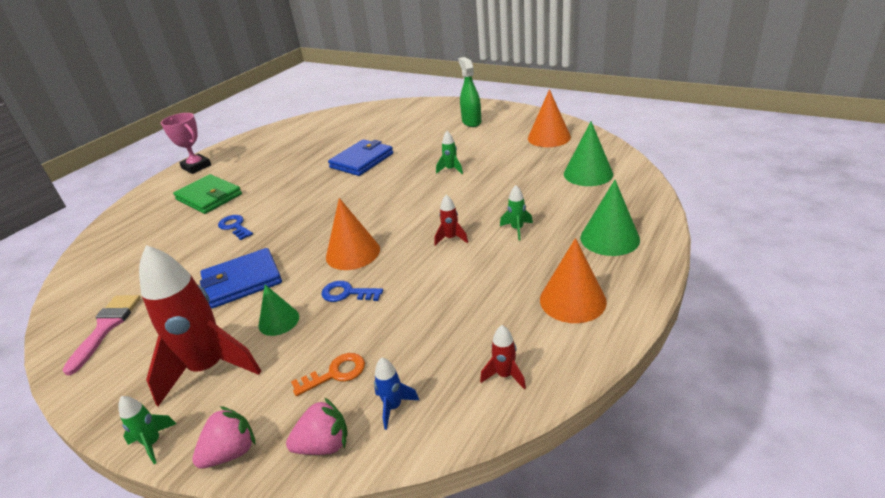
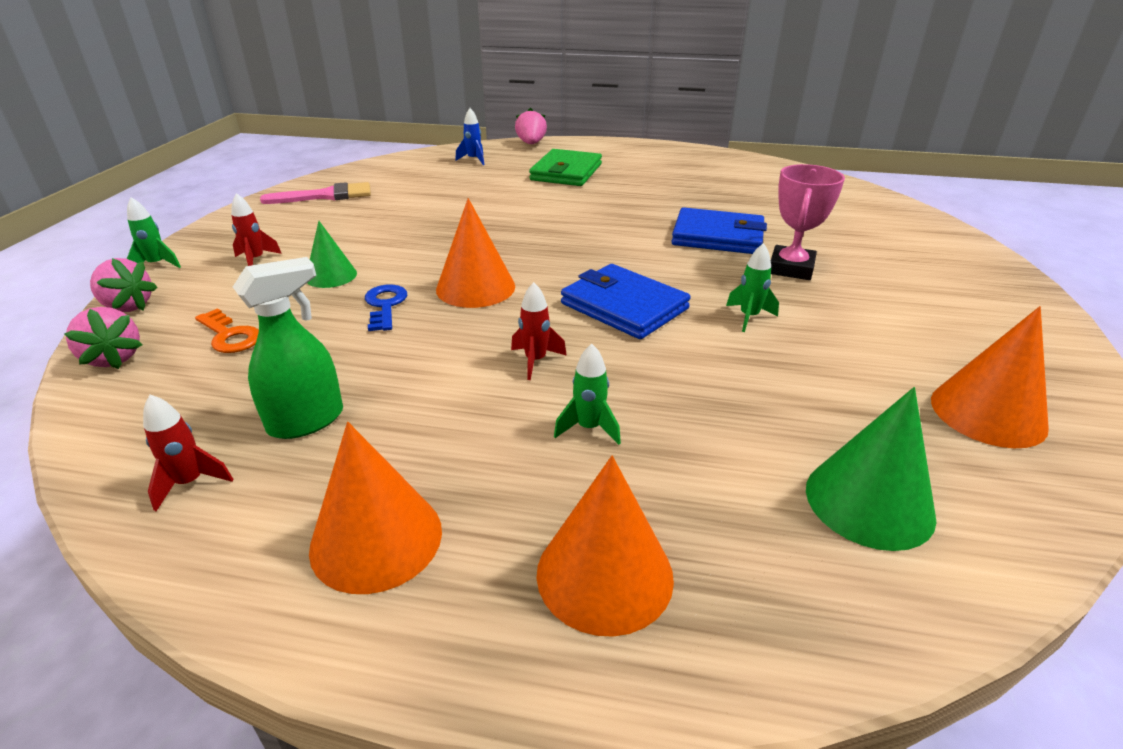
camera: 65 degrees right, 0 degrees up
(130, 205) = (531, 144): none -> pink strawberry
(196, 167) = (627, 148): pink trophy -> pink trophy (791, 268)
(209, 368) = (256, 260): red rocket -> red rocket, size x0.42
(235, 226) = (511, 202): blue key -> none
(242, 281) = (404, 235): blue wallet -> blue wallet (624, 306)
(393, 407) = (157, 392): blue rocket -> blue rocket (474, 160)
(471, 122) = (947, 302): green spray bottle -> green spray bottle (307, 421)
(609, 238) = (604, 574): green cone -> orange cone

